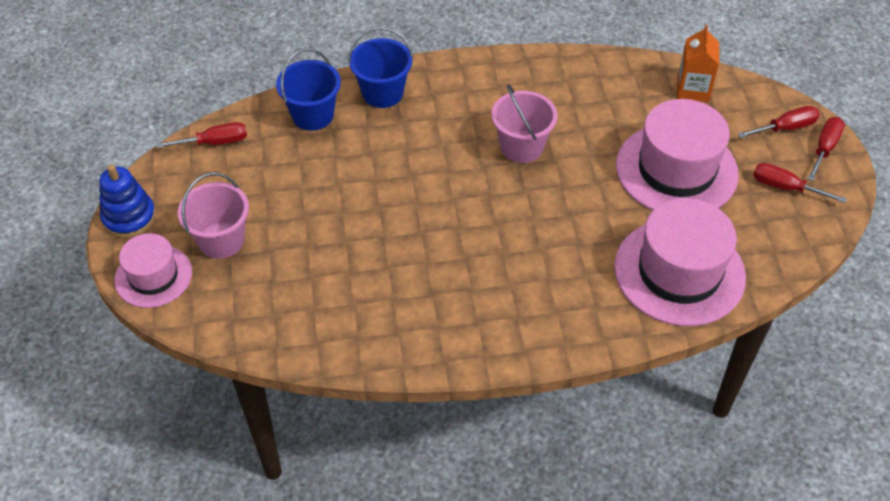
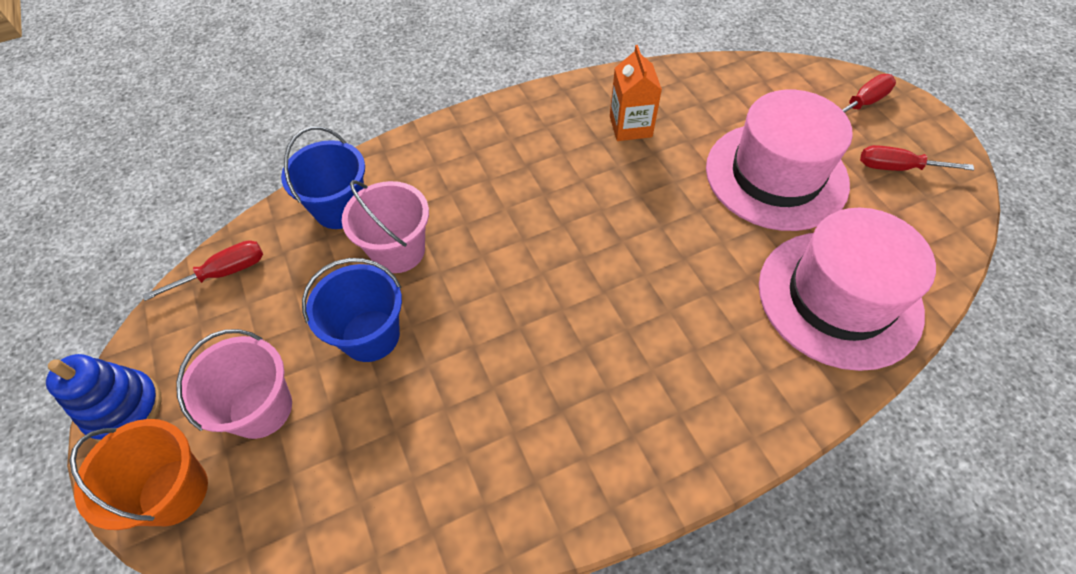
camera: 15 degrees left, 5 degrees up
(153, 276) = (173, 491): pink hat -> orange bucket
(382, 93) = (416, 163): blue bucket -> blue bucket (370, 335)
(521, 147) = (597, 189): pink bucket -> pink bucket (398, 251)
(693, 89) = (750, 84): orange carton -> orange carton (630, 126)
(824, 148) = (912, 116): red screwdriver -> none

